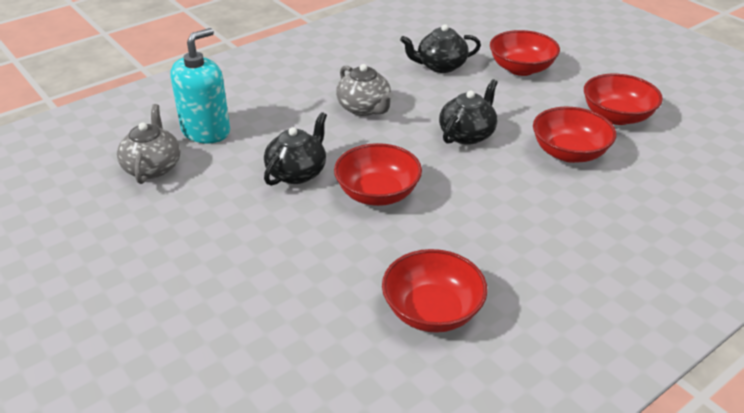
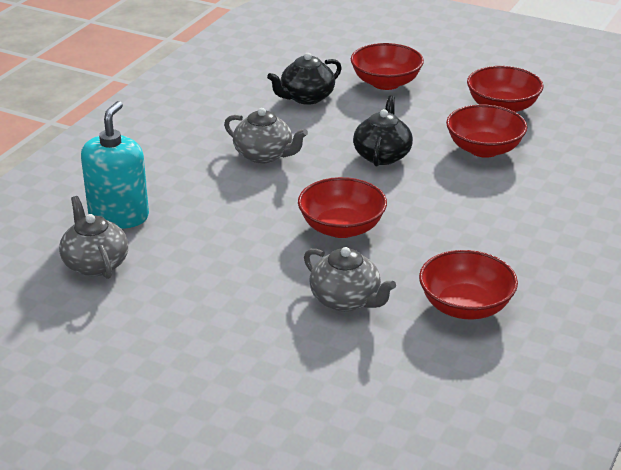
camera: 25 degrees left, 5 degrees down
(297, 172) = (249, 230): black teapot -> none
(325, 267) = (346, 300): none -> grey teapot

